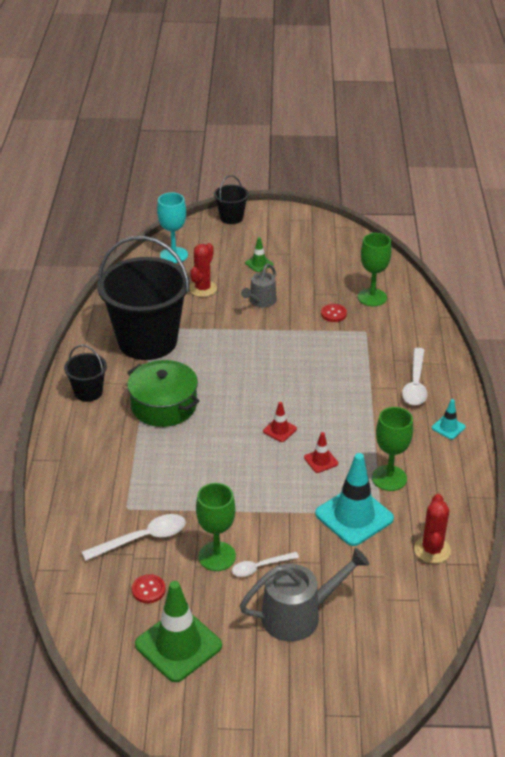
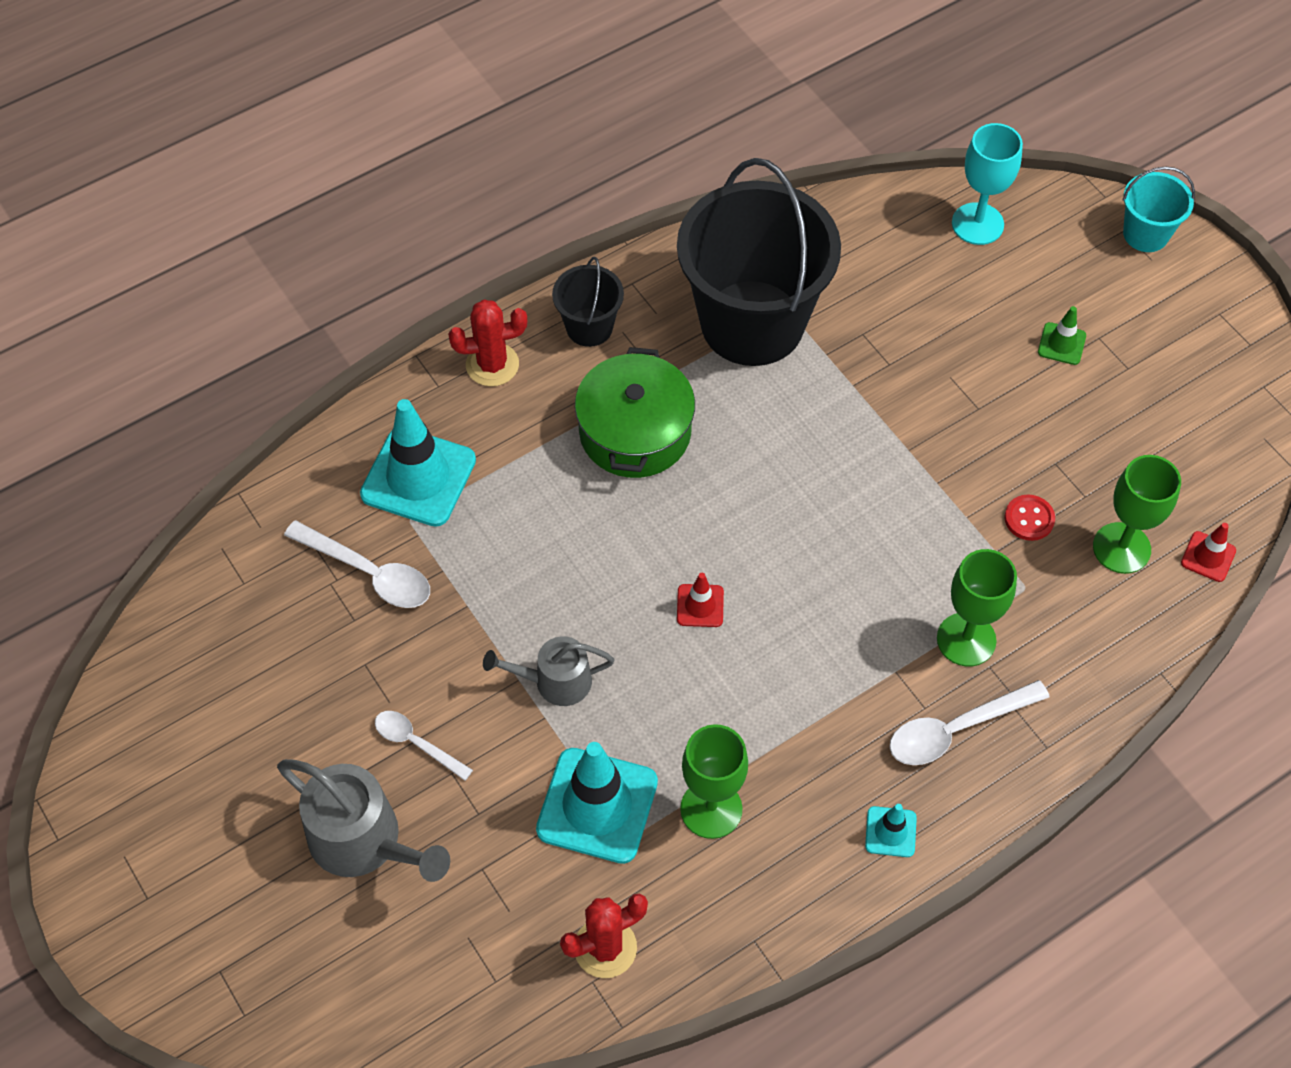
camera: 55 degrees right, 20 degrees up
(106, 493) = (418, 477): none -> turquoise traffic cone
(148, 590) = (288, 637): red button -> none
(178, 645) = (222, 730): green traffic cone -> none
(203, 289) = (931, 312): red cactus -> red cactus (492, 365)
(217, 556) = (399, 679): green goblet -> green goblet (966, 639)
(231, 217) = (1145, 234): black bucket -> turquoise bucket
(261, 301) = (970, 404): grey watering can -> grey watering can (555, 681)
(321, 460) = (678, 697): red traffic cone -> red traffic cone (1208, 557)

